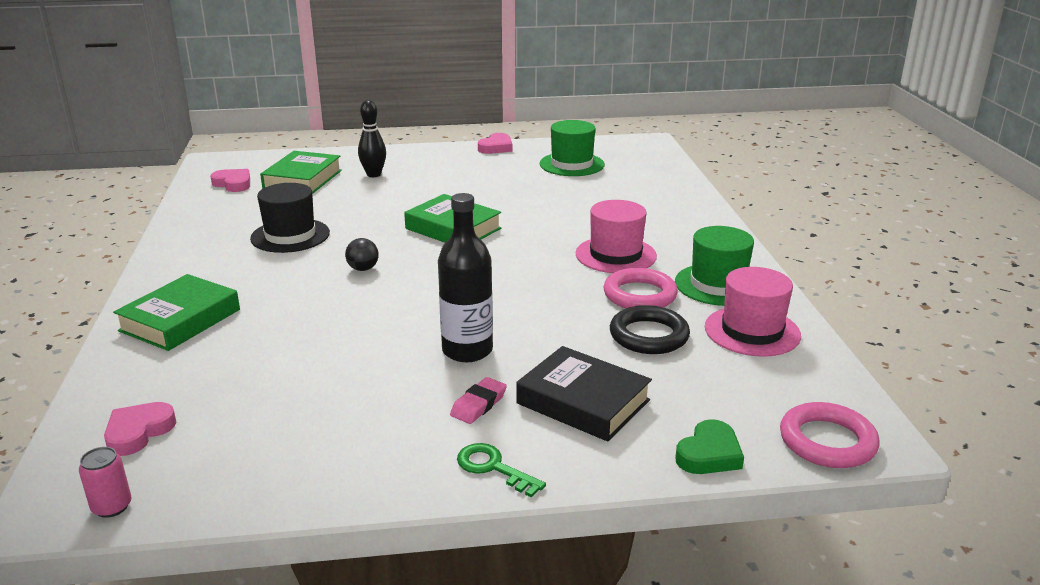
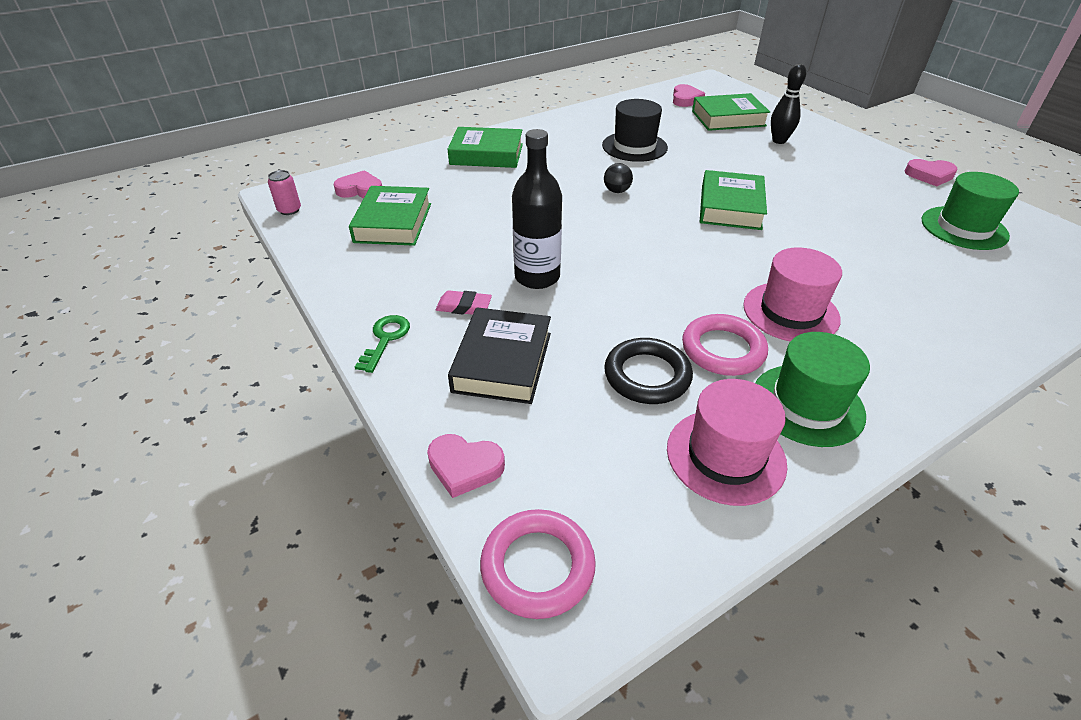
camera: 65 degrees right, 15 degrees up
(258, 420) = (393, 222): none -> green book
(709, 454) = (465, 467): green heart -> pink heart

